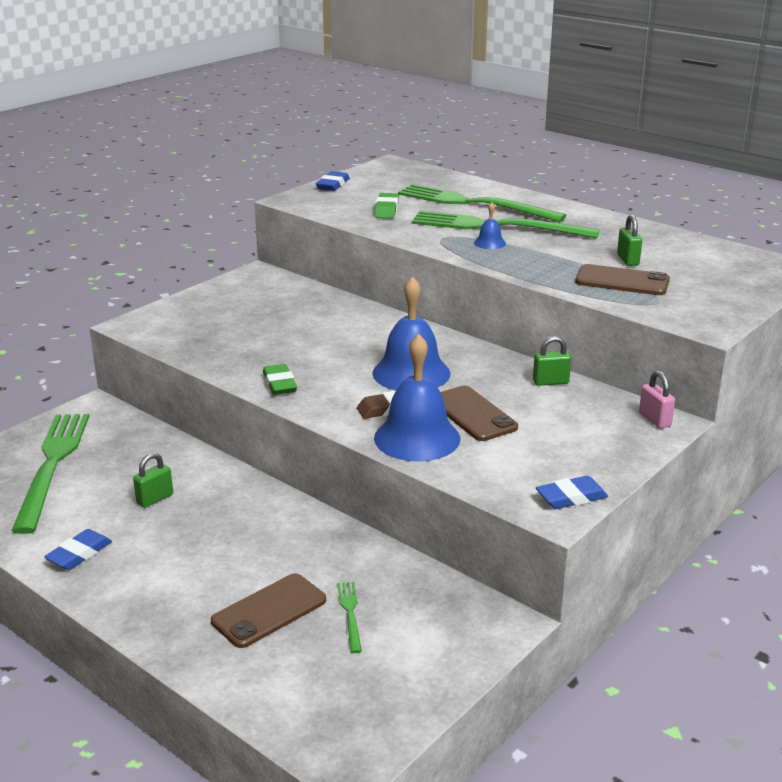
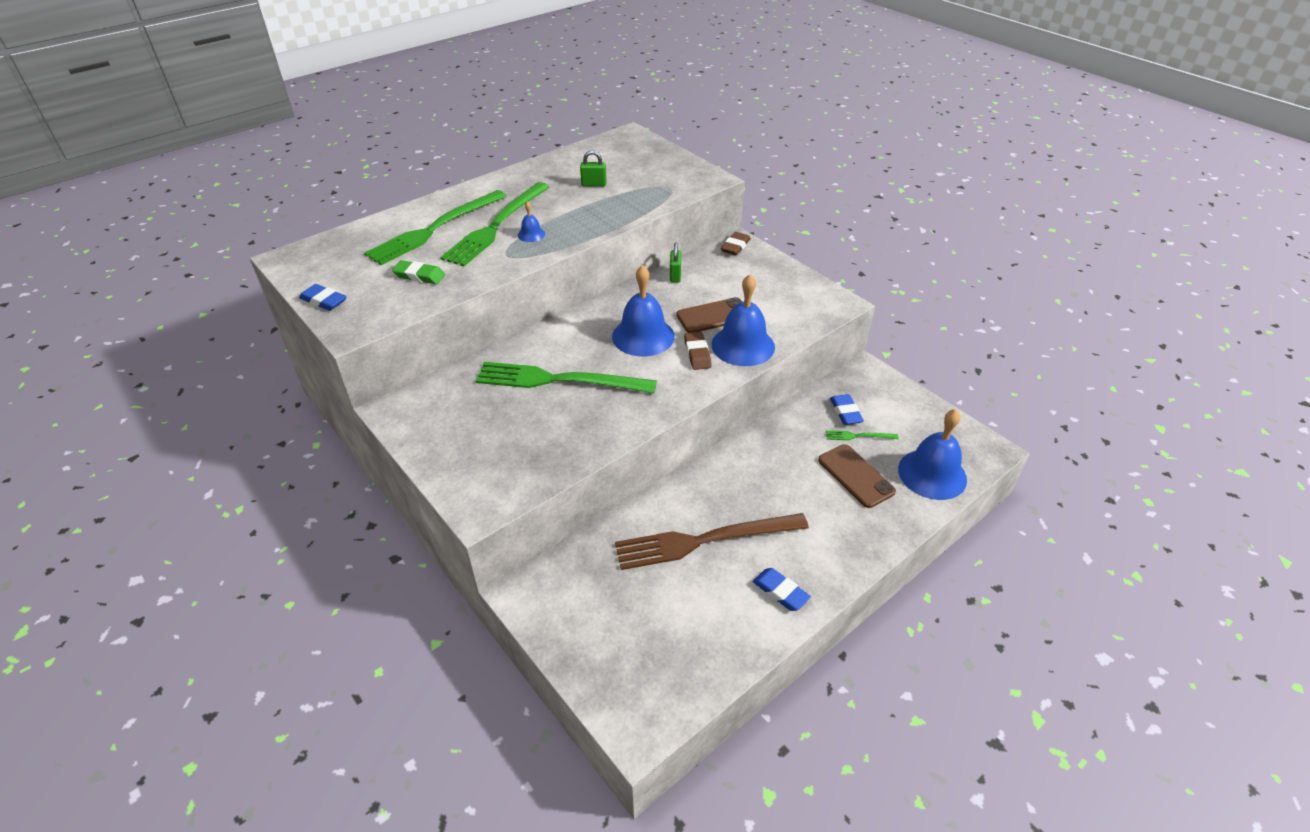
camera: 80 degrees left, 15 degrees up
(52, 465) = (631, 622): green fork -> green fork (559, 380)
(155, 499) = (704, 540): green padlock -> brown fork
(279, 384) = (641, 409): green eraser -> none
(282, 687) = (932, 474): none -> blue bell
(571, 497) = (823, 294): blue eraser -> blue eraser (845, 412)
(622, 281) = (630, 193): brown phone -> none
(654, 420) = (735, 246): pink padlock -> brown eraser

